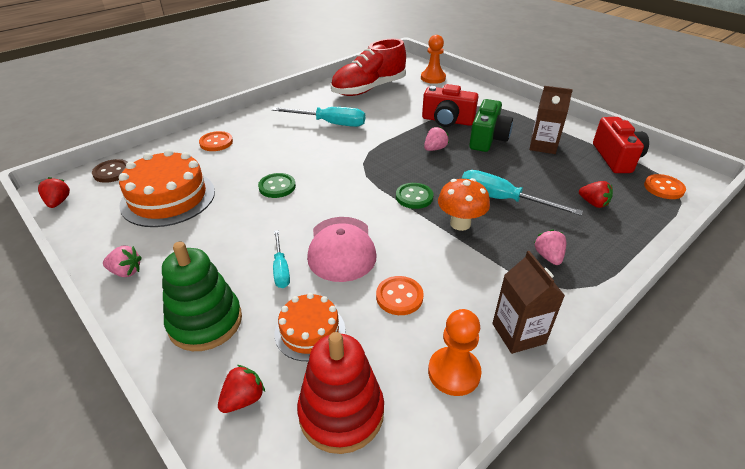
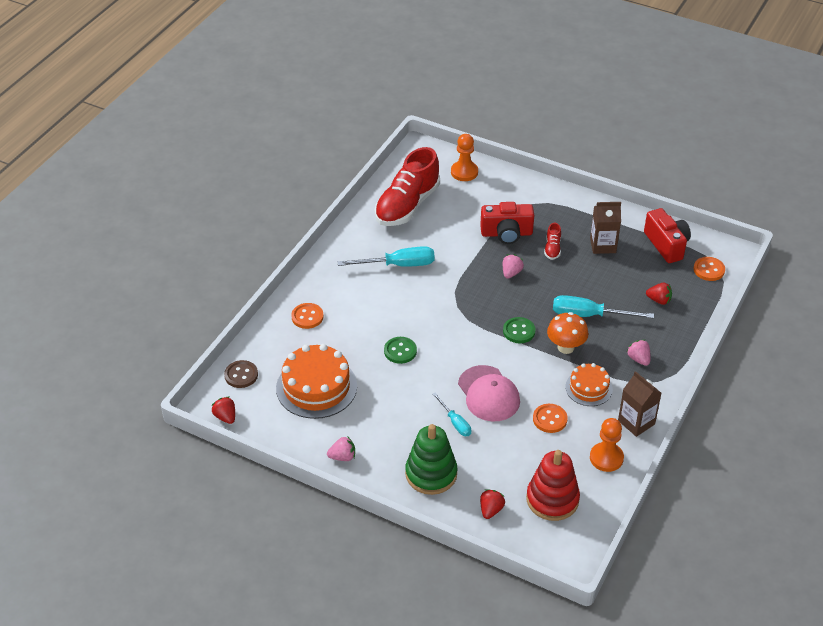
camera: 20 degrees left, 5 degrees up
(310, 331) = (504, 459): orange cake -> orange cake (588, 388)
(487, 139) = (552, 249): green camera -> red shoe

